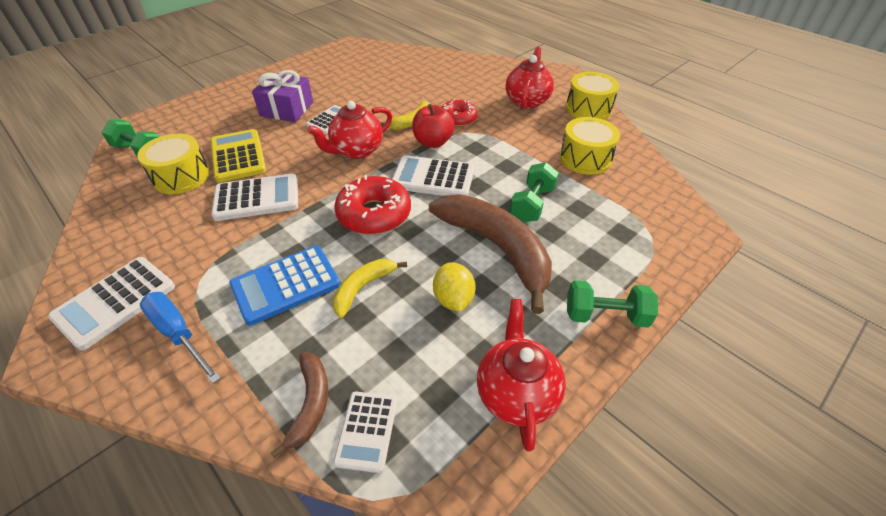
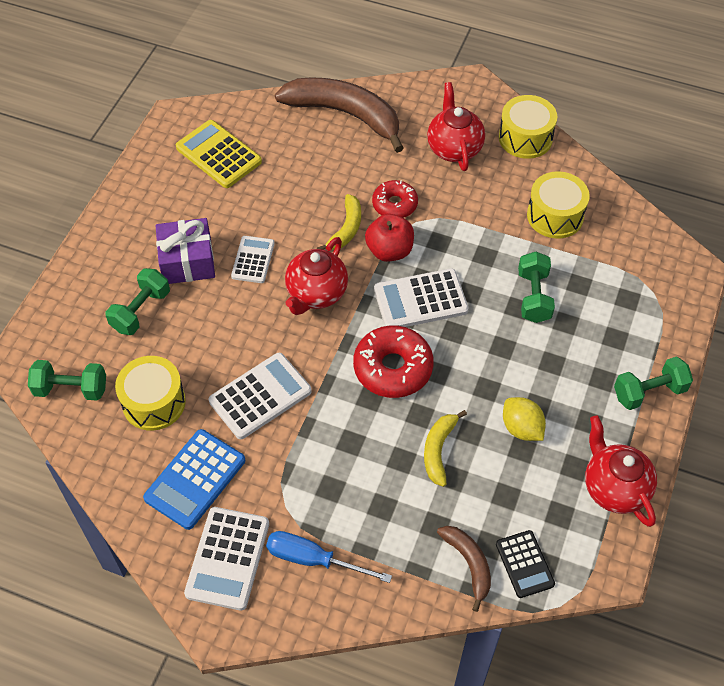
camera: 25 degrees left, 10 degrees up
(230, 125) = (141, 311): none -> green dumbbell
(238, 156) = (191, 351): yellow calculator -> yellow calculator (218, 155)
(286, 285) = (368, 476): blue calculator -> blue calculator (195, 479)
(367, 431) = (524, 564): white calculator -> black calculator
(497, 249) = (529, 361): brown banana -> brown banana (345, 115)

